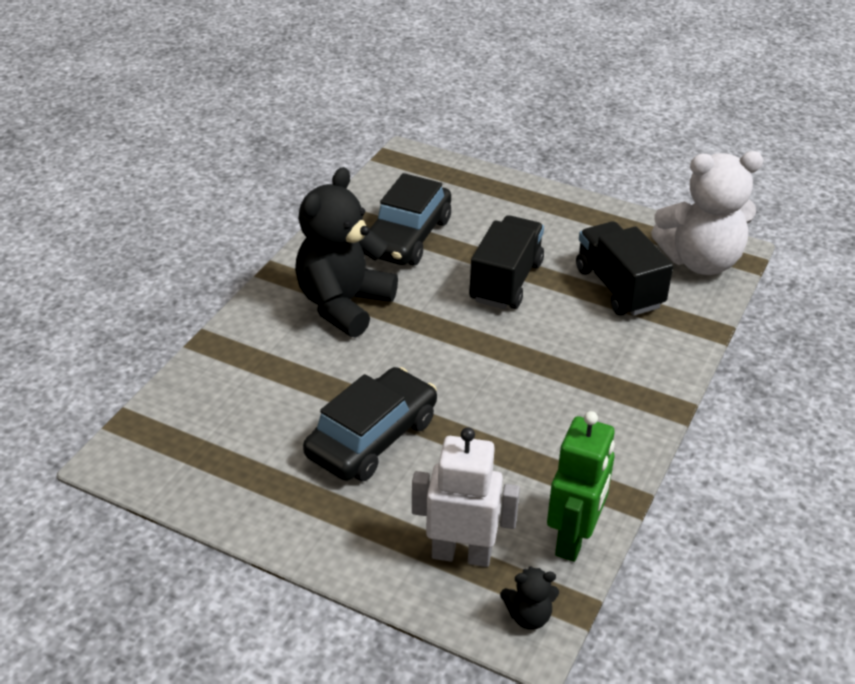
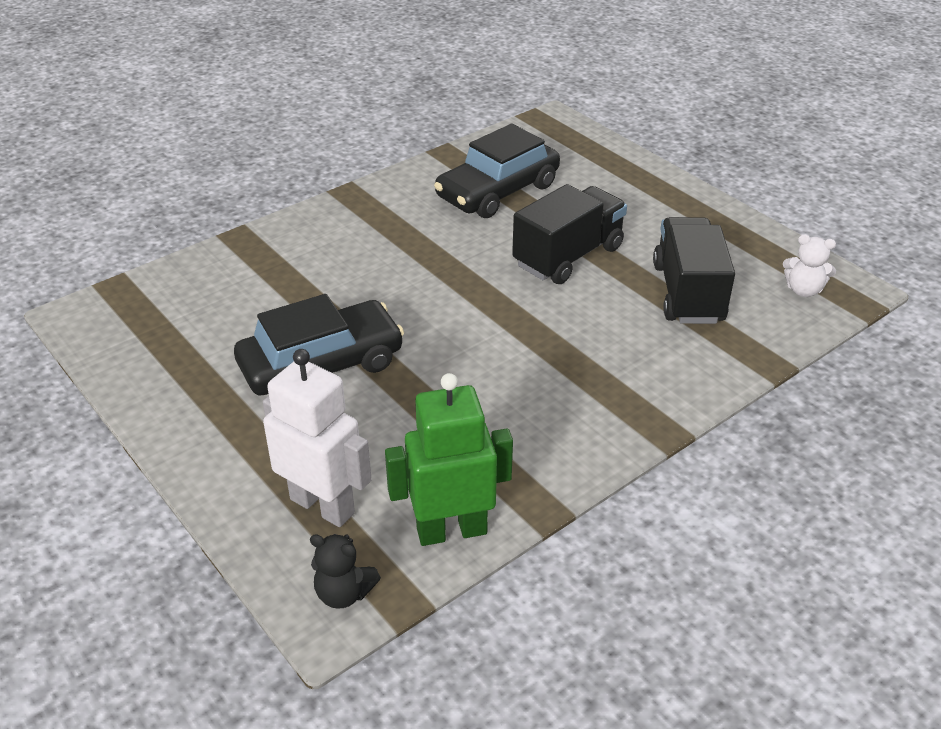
camera: 25 degrees right, 0 degrees up
(343, 305) = (389, 236): black teddy bear -> none
(574, 539) = (451, 530): green robot -> green robot turned 150 degrees counterclockwise
(700, 261) = (803, 290): white teddy bear -> white teddy bear, size x0.43

